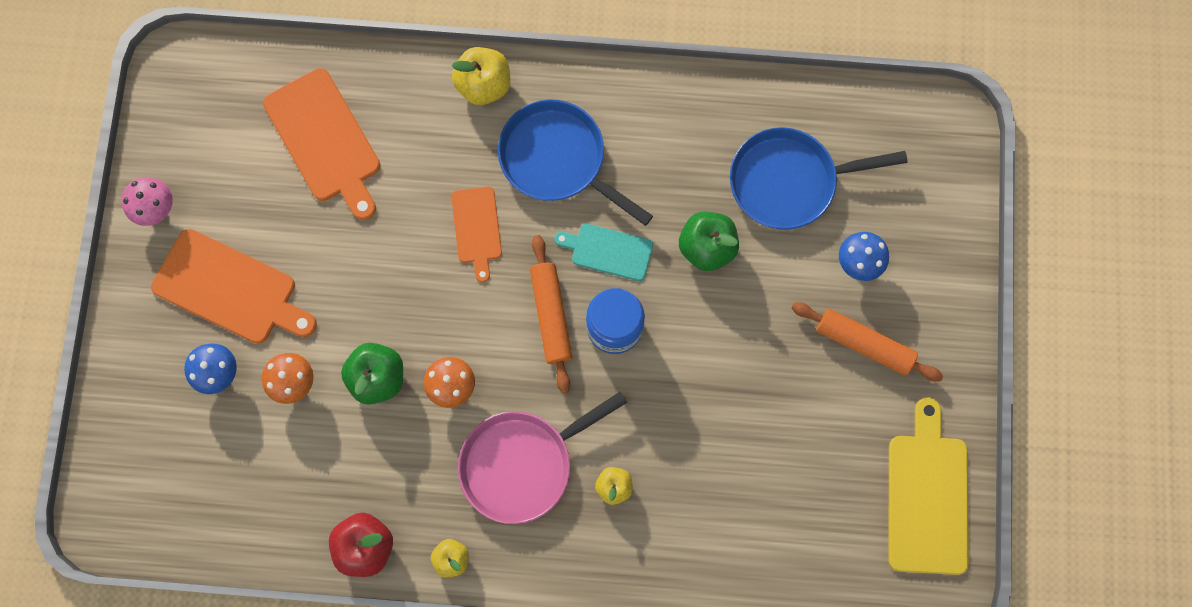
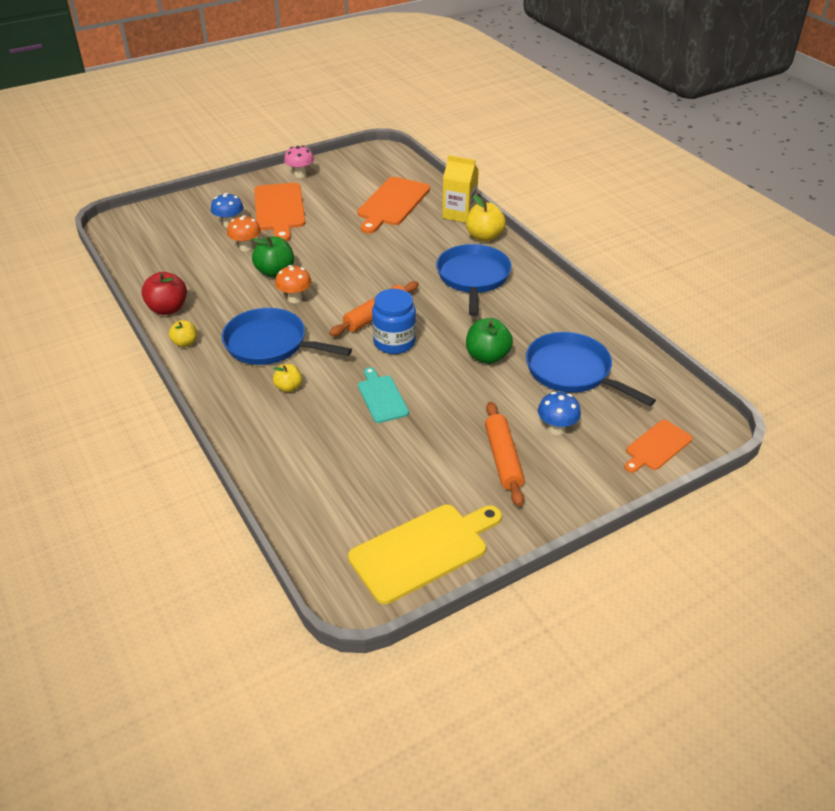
camera: 55 degrees right, 35 degrees down
(412, 77) = (459, 214): none -> yellow carton
(477, 228) = (399, 268): orange cutting board -> orange cutting board (656, 446)
(522, 463) = (270, 344): pink pan -> blue pan
(608, 251) = (439, 319): turquoise cutting board -> turquoise cutting board (382, 397)

